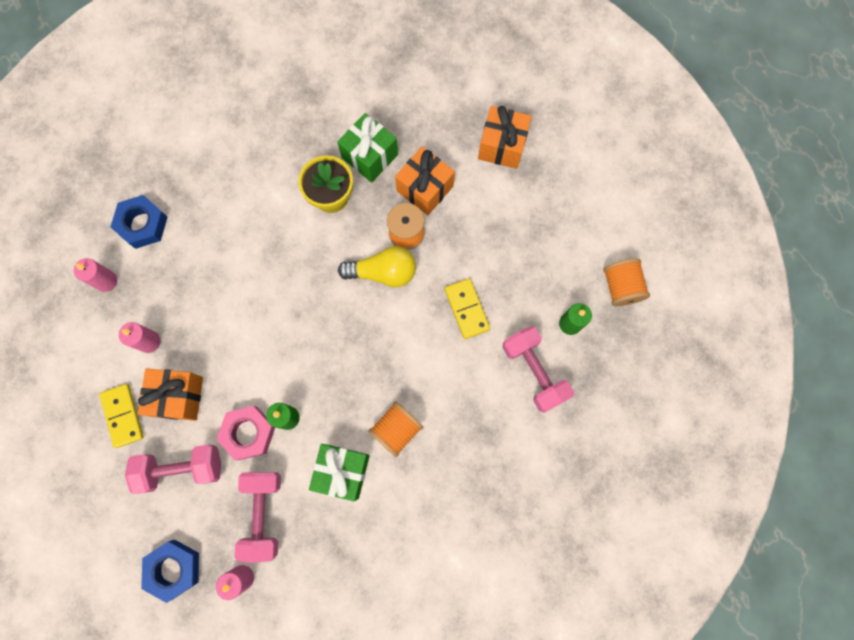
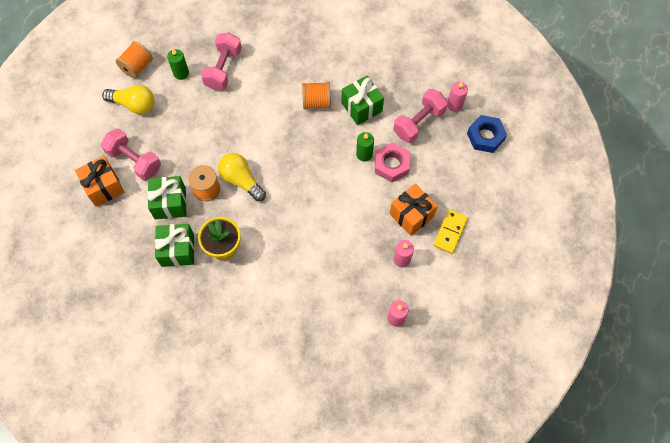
camera: 135 degrees left, 10 degrees down
(142, 224) = (345, 334): blue nut -> none
(182, 468) = (441, 178): pink dumbbell -> pink dumbbell (134, 160)
(425, 188) = (170, 203): orange gift -> green gift
(467, 309) = (221, 124): yellow domino -> none
(574, 246) = (134, 104): none -> yellow light bulb

